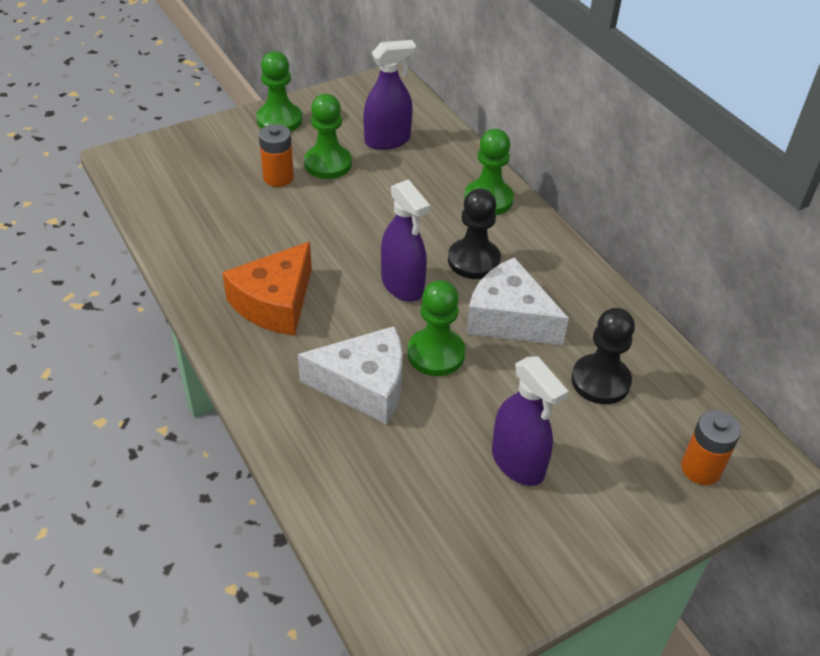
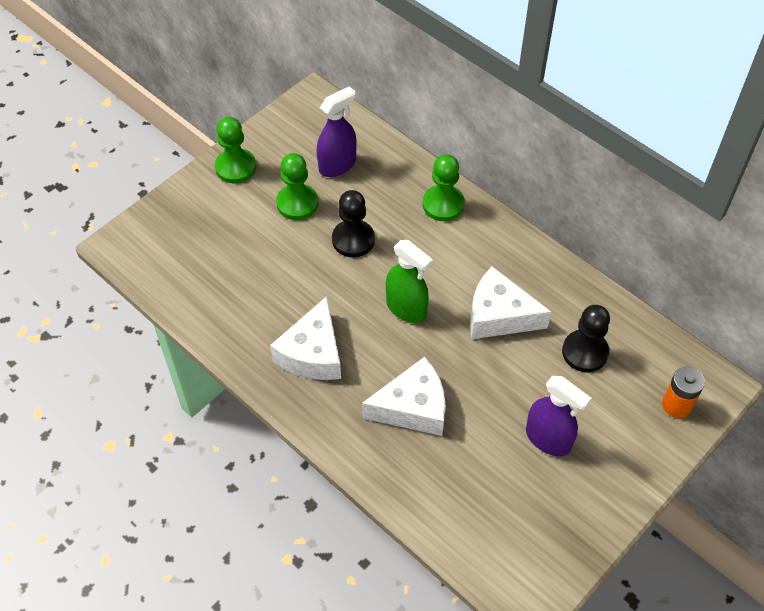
camera: 15 degrees left, 10 degrees up
(275, 303) = (313, 353): orange cheese -> white cheese
(278, 177) = (261, 229): orange battery -> none
(402, 285) = (406, 308): purple spray bottle -> green spray bottle
(436, 354) = (455, 364): green pawn -> none
(473, 260) = (453, 269): black pawn -> black pawn (353, 240)

